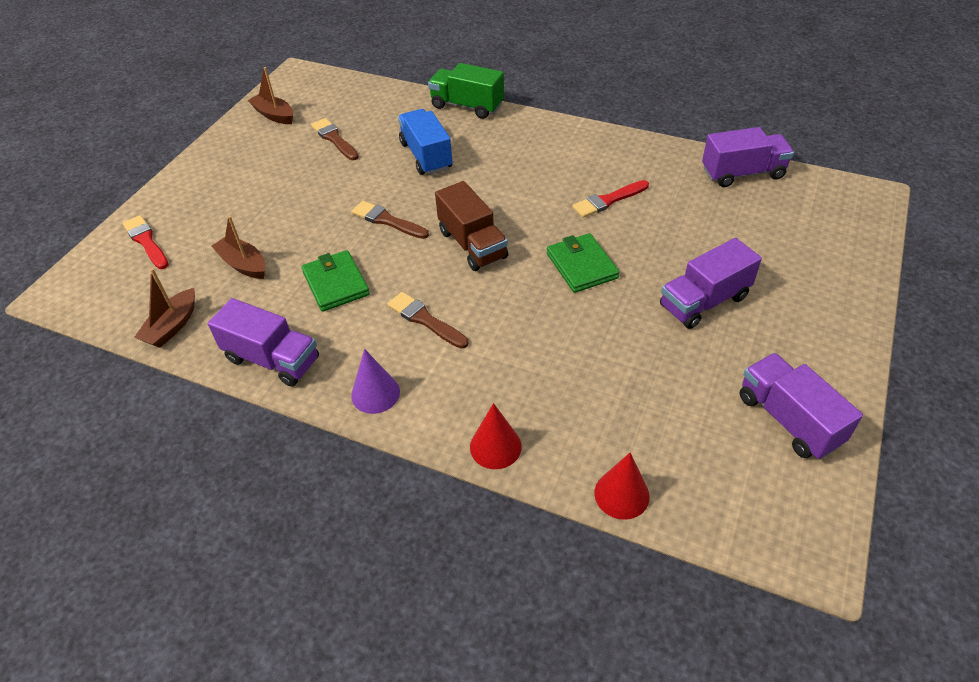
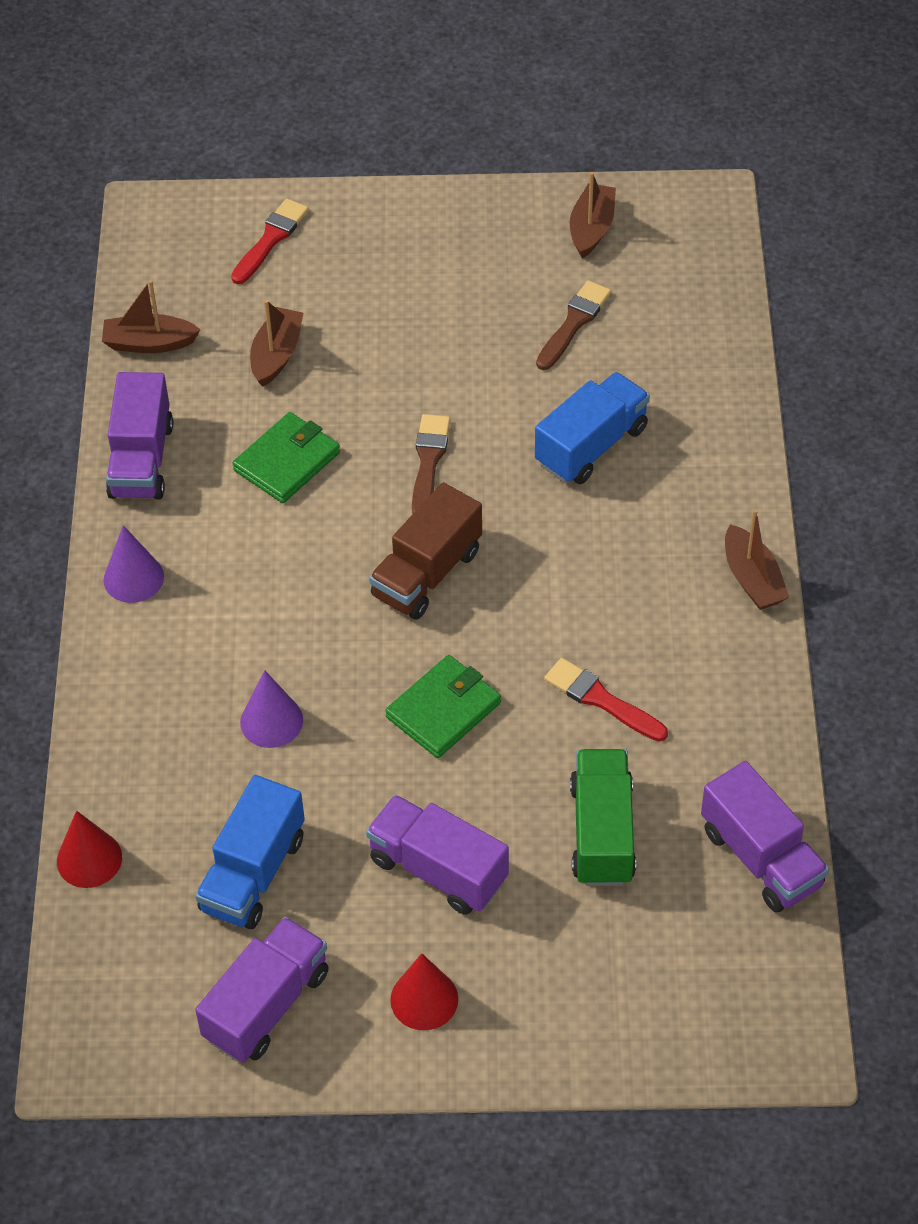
camera: 65 degrees right, 5 degrees up
(425, 320) = (267, 578): brown brush -> none
(467, 106) = (745, 445): green truck -> green truck (602, 833)
(495, 446) = (106, 719): red cone -> red cone (424, 999)
(547, 350) = (271, 721): none -> purple cone
(557, 127) = (752, 579): none -> brown boat
(672, 396) = (253, 873): none -> blue truck

